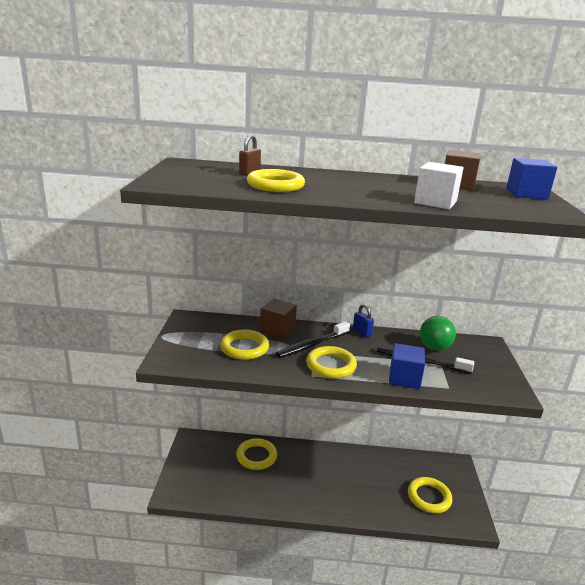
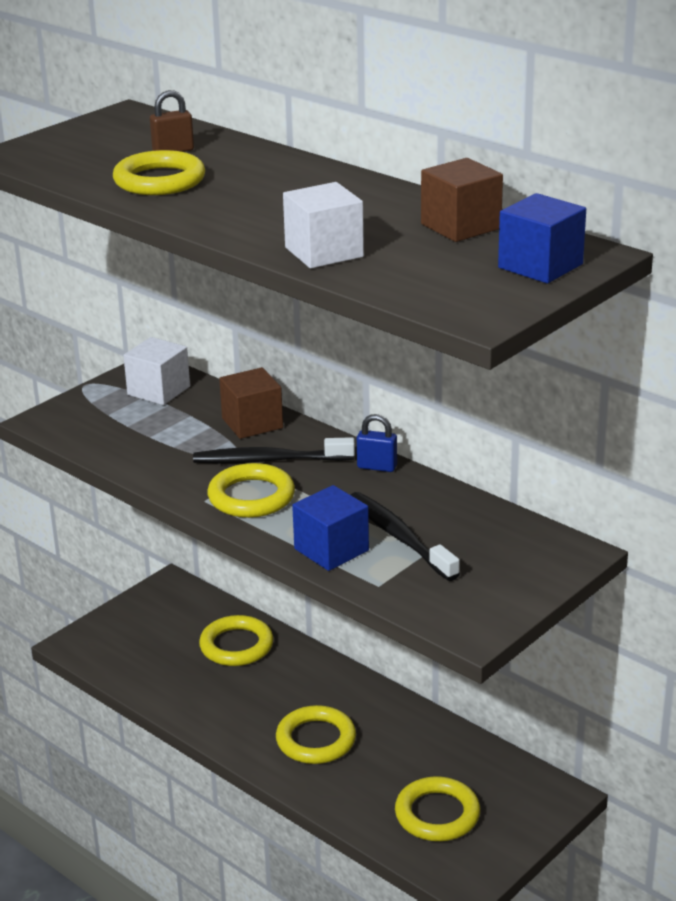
camera: 40 degrees right, 5 degrees up
(207, 327) = (158, 390): none -> white cube
(244, 348) = (168, 434): yellow ring -> yellow ring (316, 740)
(361, 333) = (377, 467): blue padlock -> blue padlock turned 75 degrees counterclockwise
(434, 348) = (461, 526): green ball -> none

